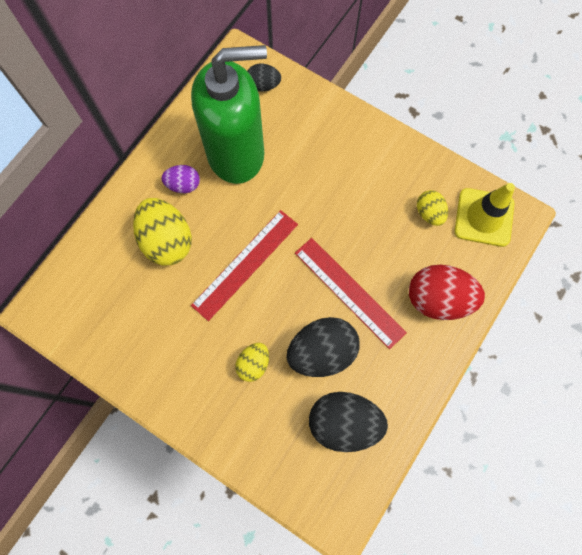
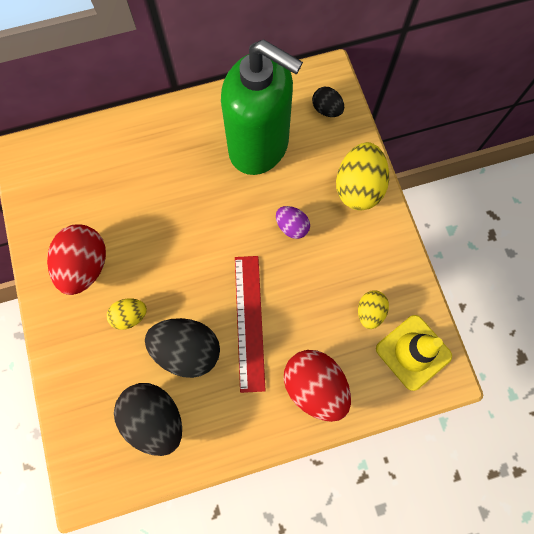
camera: 40 degrees right, 0 degrees up
(167, 241) = (151, 173): yellow egg -> yellow egg (358, 188)
(180, 356) = (85, 266): none -> red egg
(183, 185) = (199, 141): purple egg -> purple egg (292, 227)
(245, 264) = (191, 236): red ruler -> none

